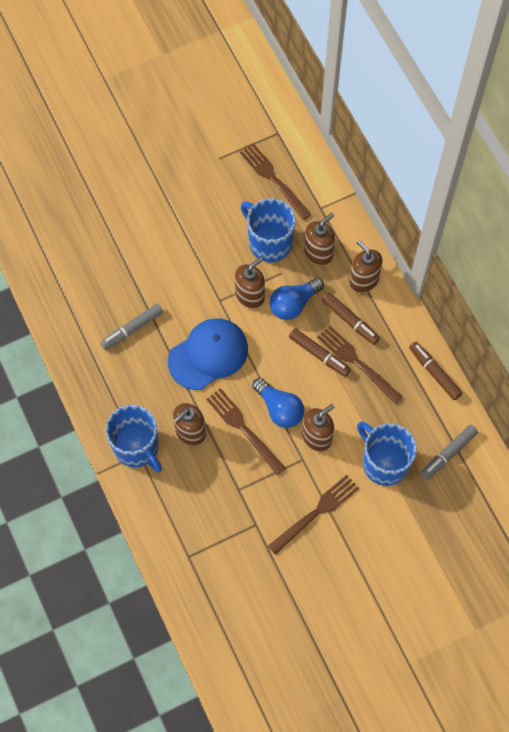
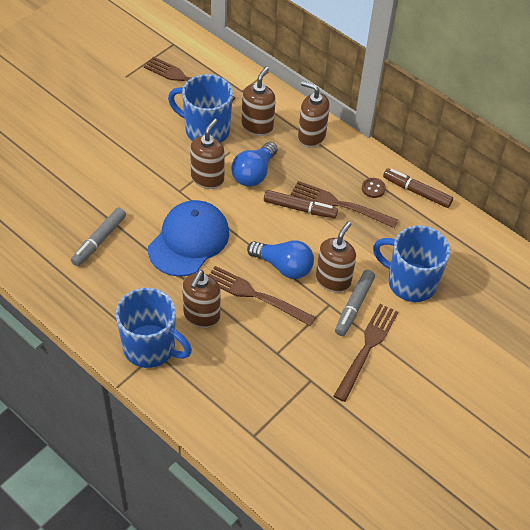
camera: 25 degrees left, 15 degrees down
(350, 321) = (315, 172): brown marker -> none
(395, 356) = (373, 188): none -> brown button
(448, 454) = (467, 255): grey marker -> grey marker (354, 306)

